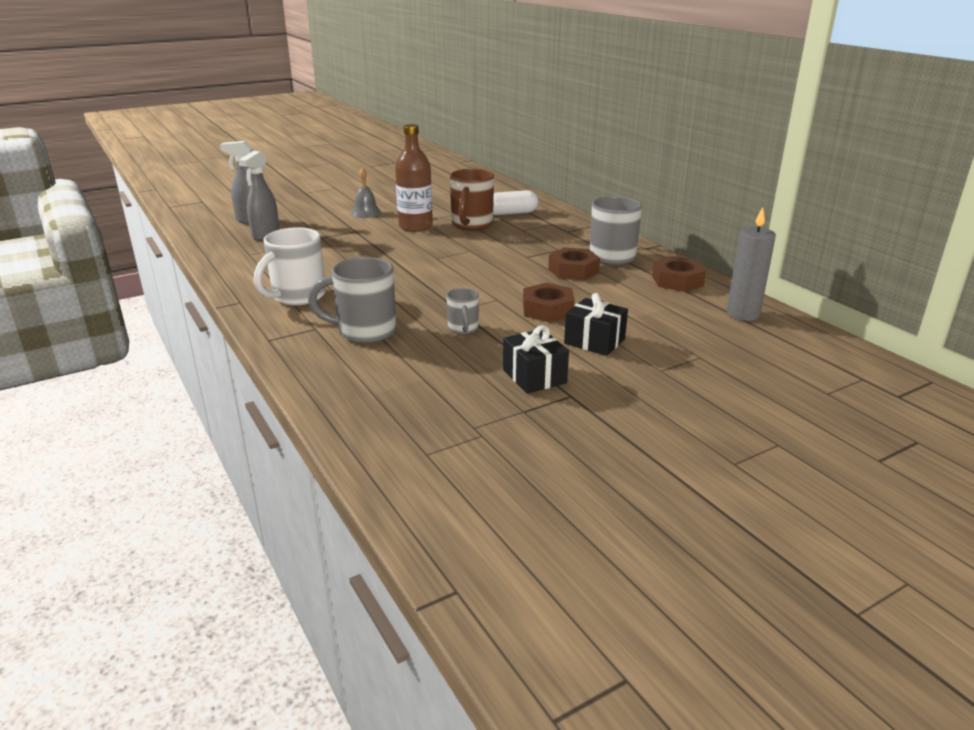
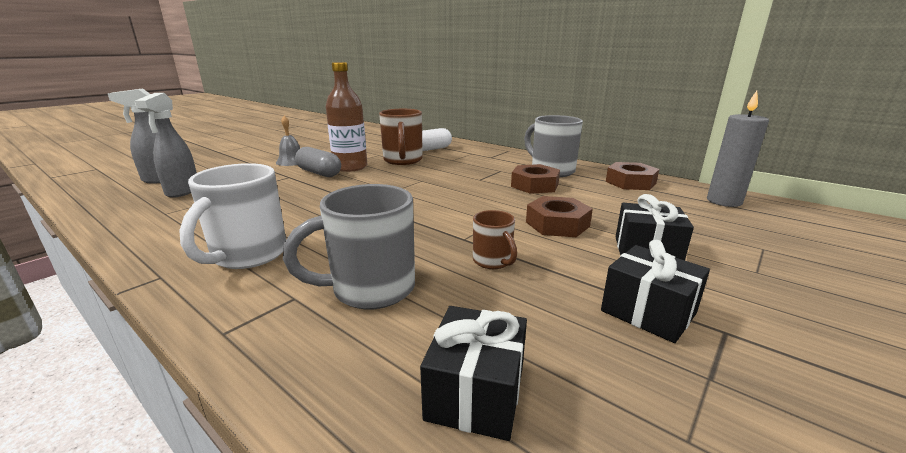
camera: 20 degrees left, 5 degrees down
(383, 230) = (319, 173): none -> grey capsule
(385, 390) = (475, 393): none -> black gift
(463, 329) = (493, 261): grey mug -> brown mug

